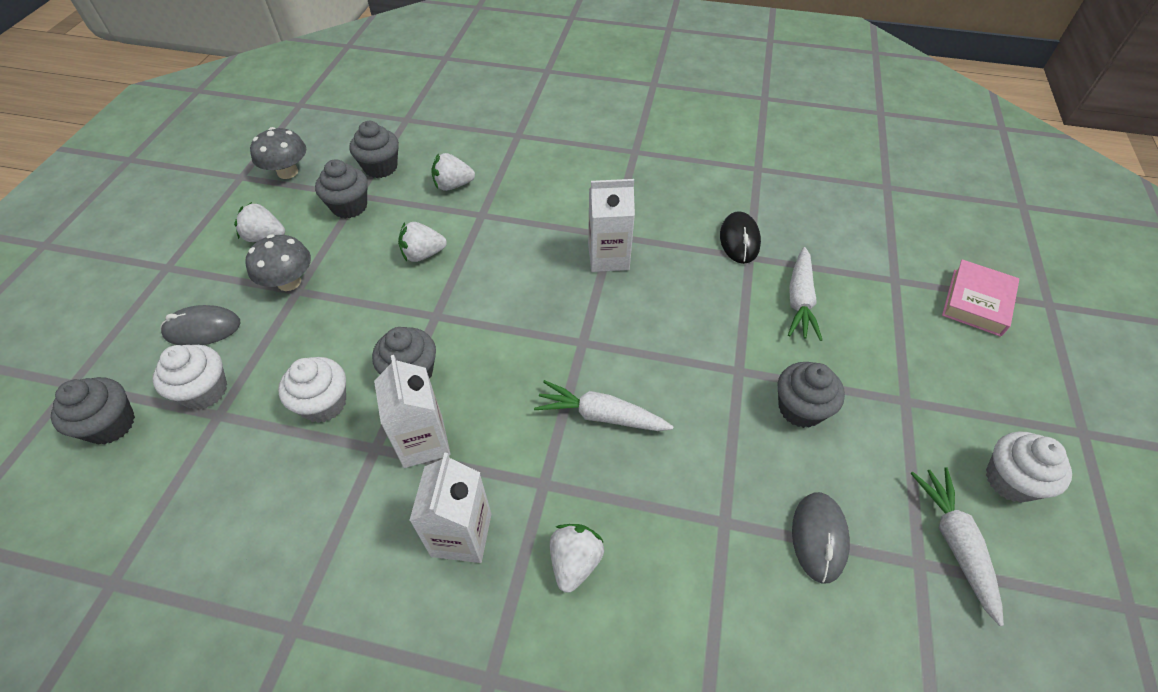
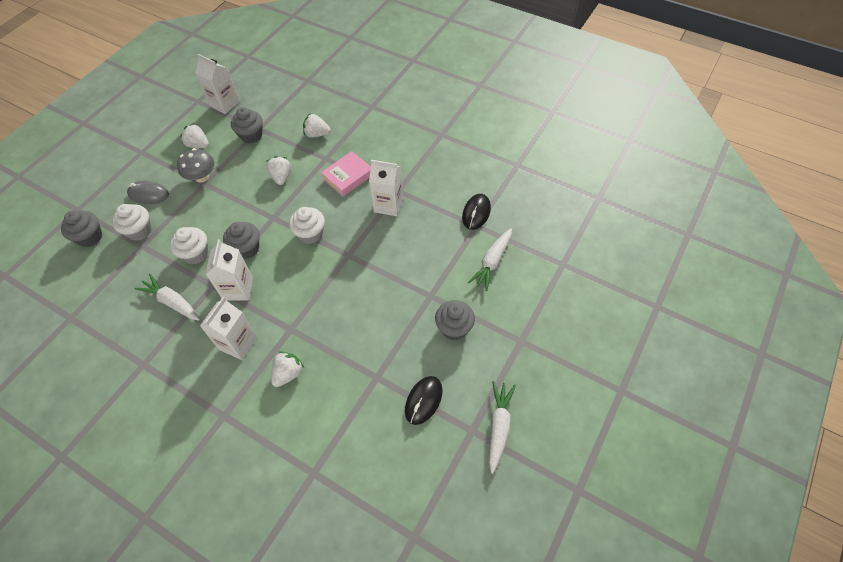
camera: 20 degrees right, 5 degrees up
(287, 172) = (224, 104): grey mushroom -> white carton
(380, 167) = (279, 112): grey cupcake -> none
(423, 254) = (281, 177): white strawberry -> white strawberry turned 75 degrees clockwise
(600, 415) = (338, 300): white carrot -> white carrot (172, 302)
(819, 537) = (423, 400): grey mouse -> black mouse
(976, 302) = (608, 292): pink book -> pink book (348, 177)
(1010, 480) = (555, 404): white cupcake -> white cupcake (310, 234)

